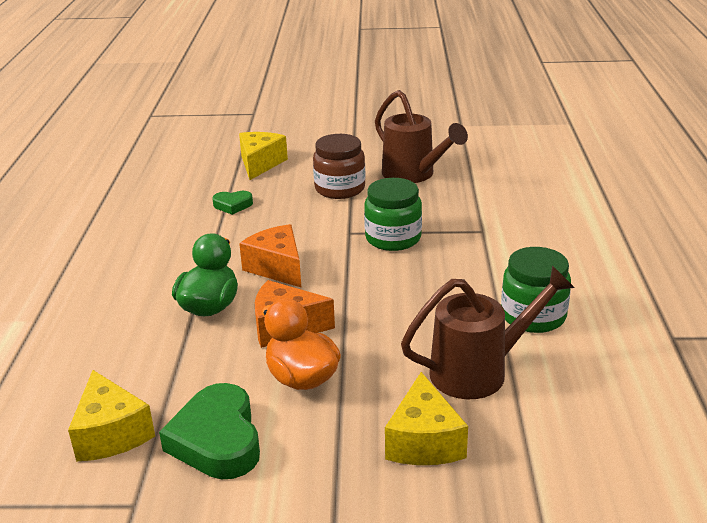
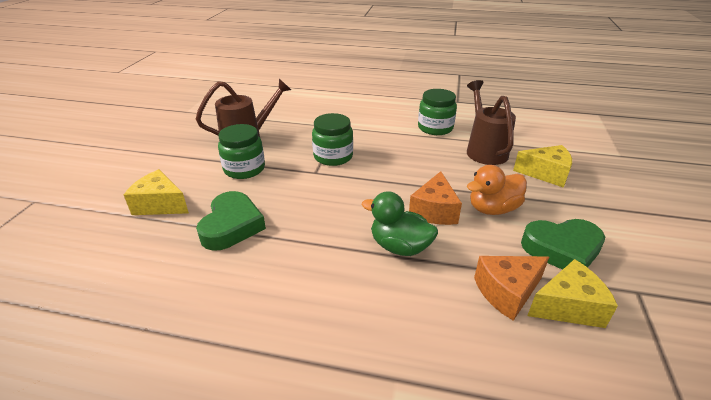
camera: 80 degrees left, 5 degrees up
(233, 205) = (232, 226): green heart -> green heart, size x1.93
(277, 268) = (352, 208): orange cheese -> orange cheese (507, 292)
(340, 189) = (244, 169): brown jar -> green jar

